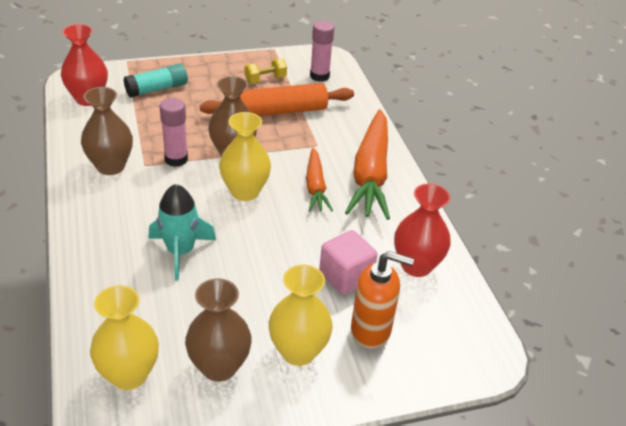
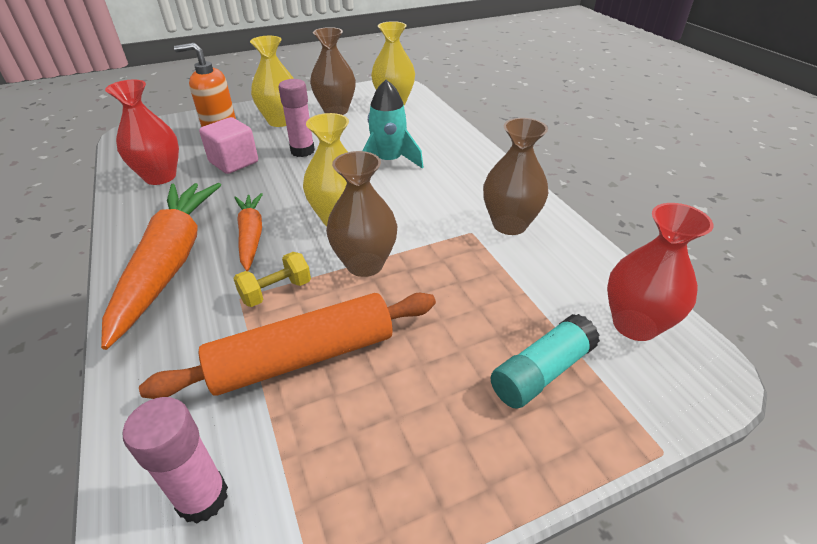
camera: 175 degrees right, 0 degrees up
(176, 159) = (436, 244): pink glue stick -> pink glue stick (302, 151)
(265, 79) = (336, 452): yellow dumbbell -> yellow dumbbell (276, 291)

